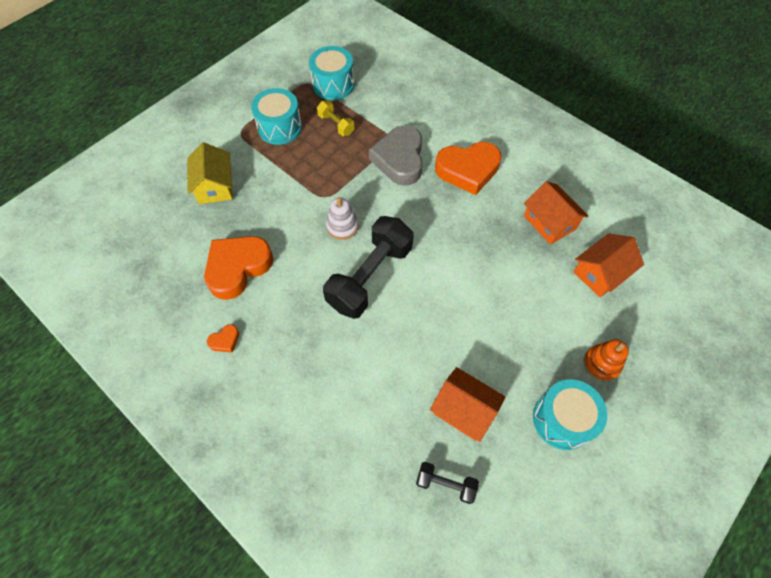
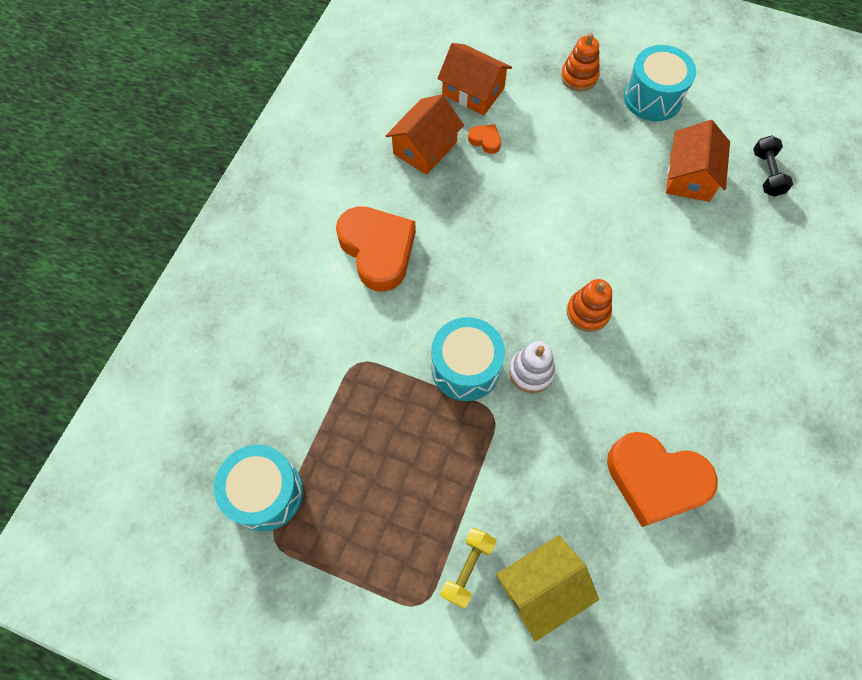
camera: 110 degrees left, 5 degrees up
(225, 340) = (755, 445): orange heart -> orange heart (485, 140)
(280, 127) = (389, 540): turquoise drum -> turquoise drum (465, 368)
(336, 125) = (353, 452): yellow dumbbell -> yellow dumbbell (467, 568)
(370, 277) = (587, 312): black dumbbell -> orange stacking toy
(399, 159) = (390, 339): grey heart -> none

